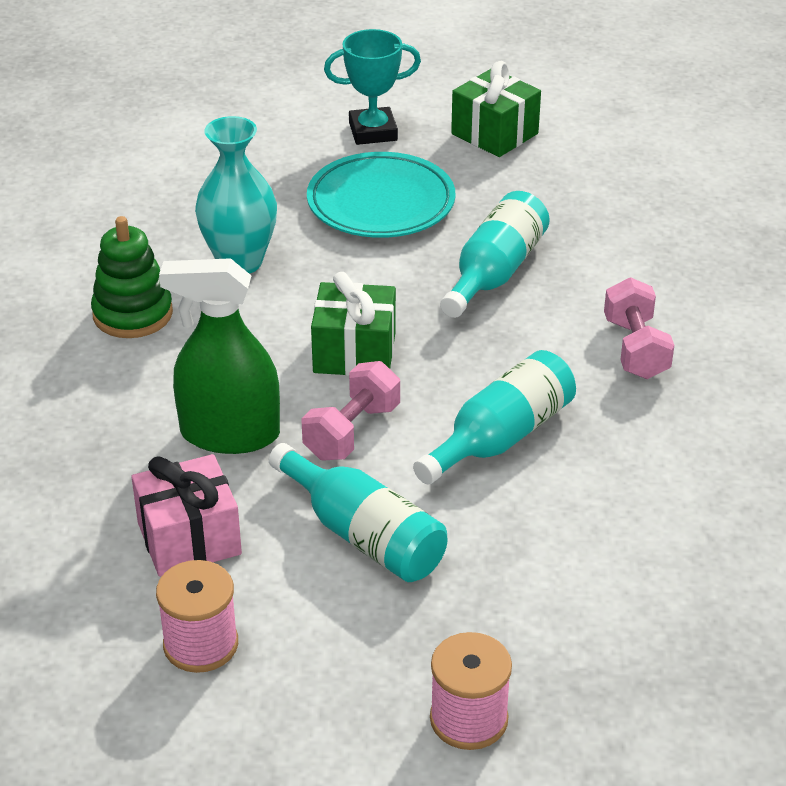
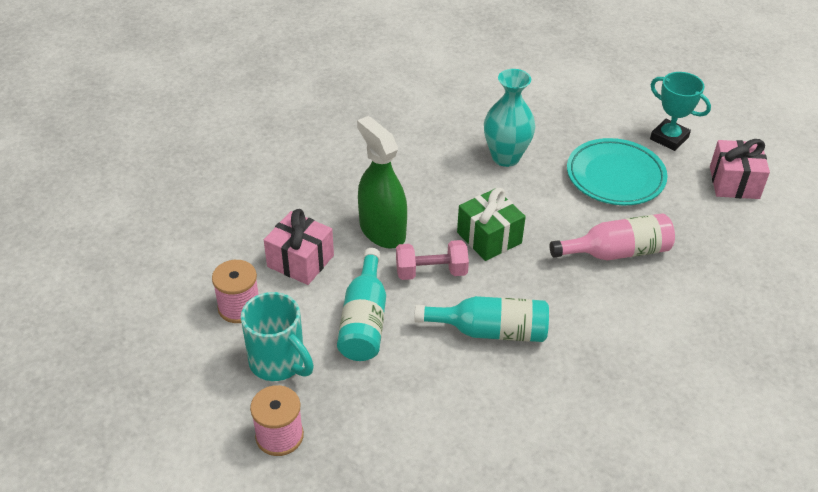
camera: 50 degrees right, 5 degrees up
(133, 314) = (426, 147): green stacking toy -> none
(345, 655) = (279, 363): none -> turquoise mug
(494, 134) = (734, 182): green gift -> pink gift
(495, 272) = (617, 252): turquoise bottle -> pink bottle
(635, 349) = (627, 346): pink dumbbell -> none

